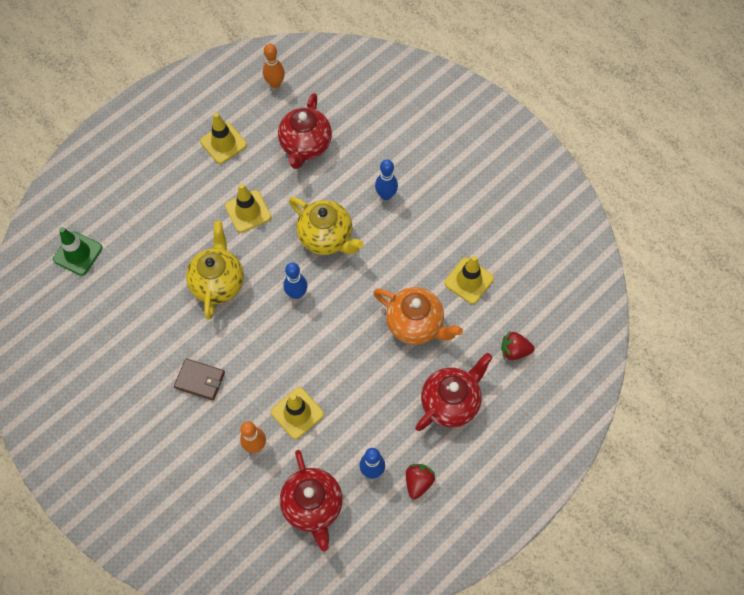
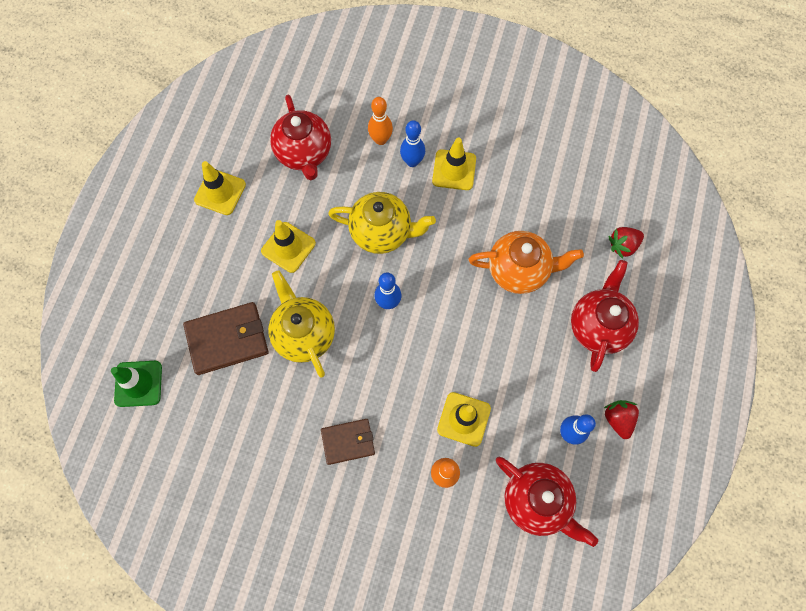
camera: 30 degrees left, 5 degrees up
(160, 256) = (227, 339): none -> brown wallet
(275, 83) = (235, 107): orange bowling pin -> orange bowling pin (380, 139)
(469, 280) = (540, 202): yellow traffic cone -> yellow traffic cone (454, 170)

